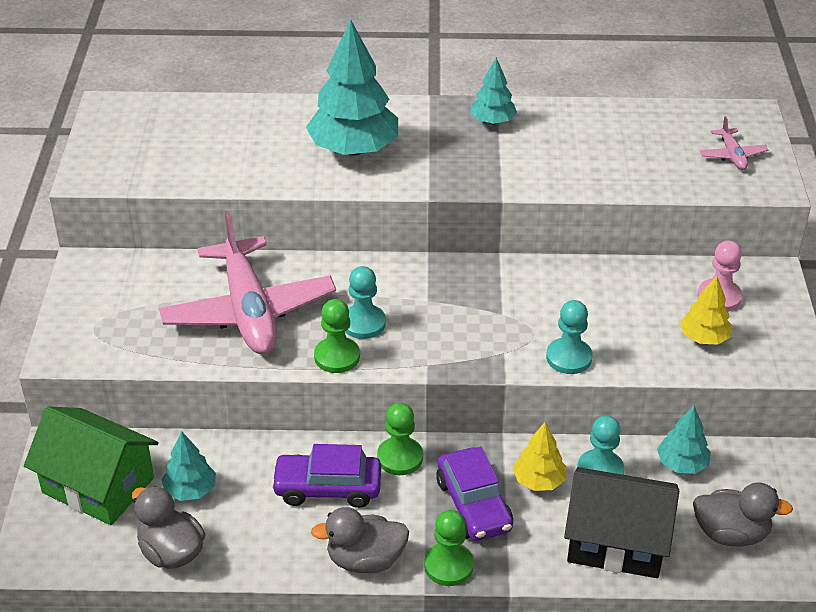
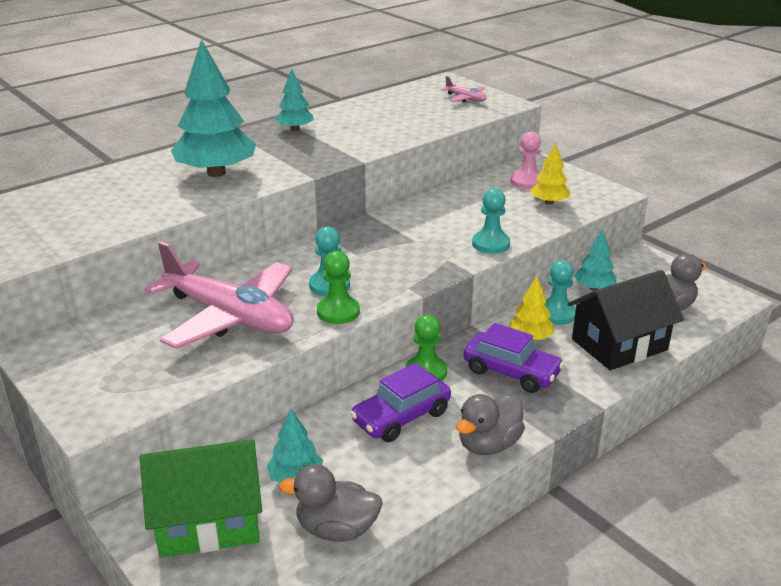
camera: 40 degrees left, 10 degrees down
(448, 565) = (546, 414): green pawn -> none

